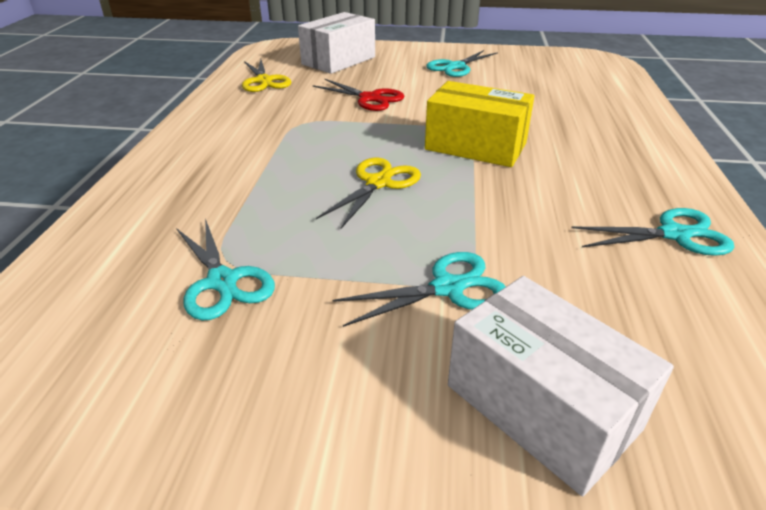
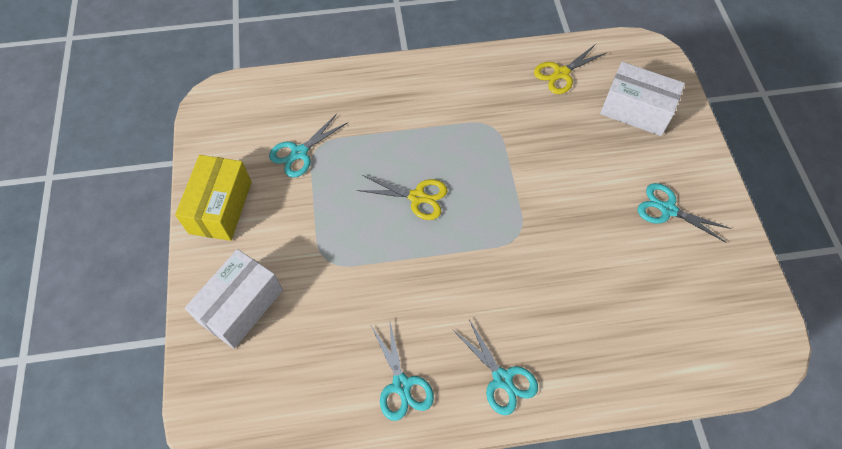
camera: 75 degrees right, 25 degrees up
(370, 98) = (556, 157): red scissors -> none
(448, 288) = (316, 256): turquoise scissors -> turquoise scissors (502, 379)
(475, 146) = (493, 249): yellow box -> yellow box (220, 207)

